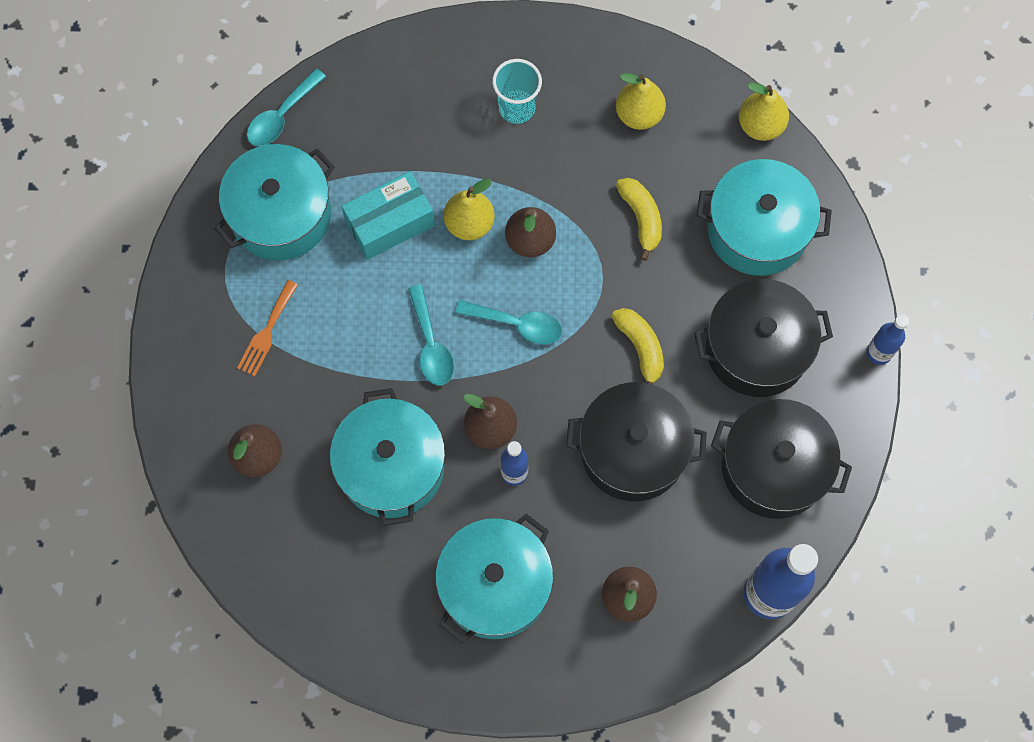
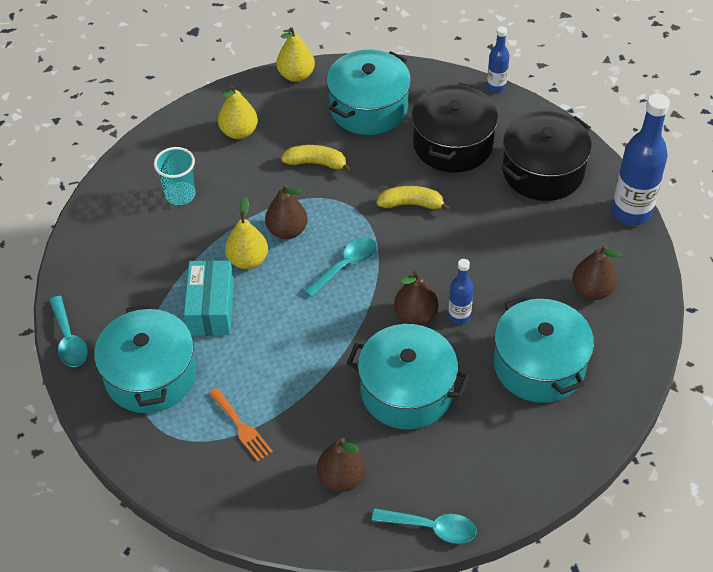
camera: 60 degrees left, 20 degrees down
(431, 344) = (326, 324): turquoise spoon -> turquoise spoon (432, 528)
(633, 450) = (484, 240): black pot -> none

